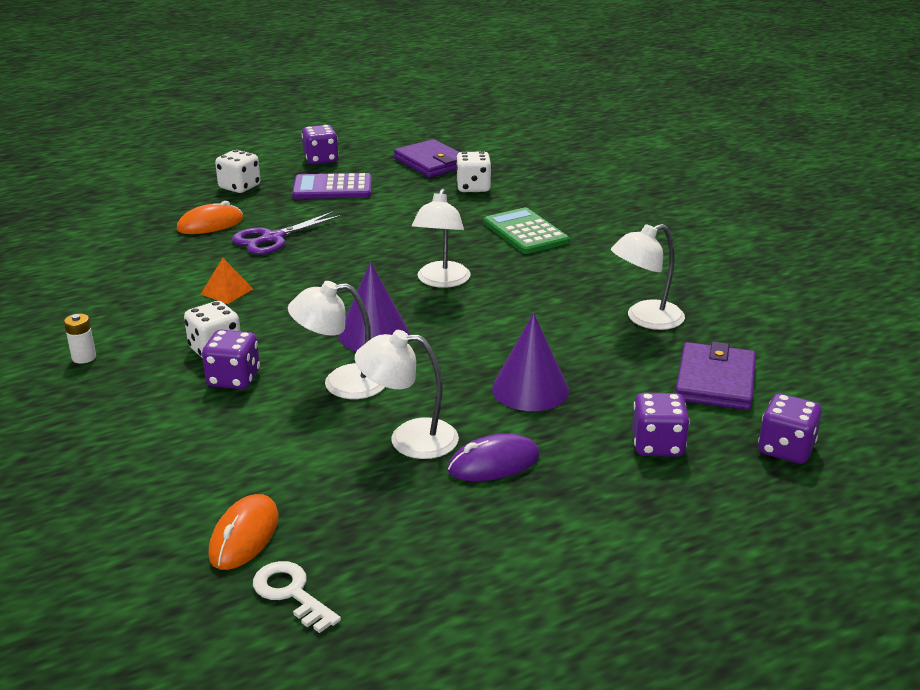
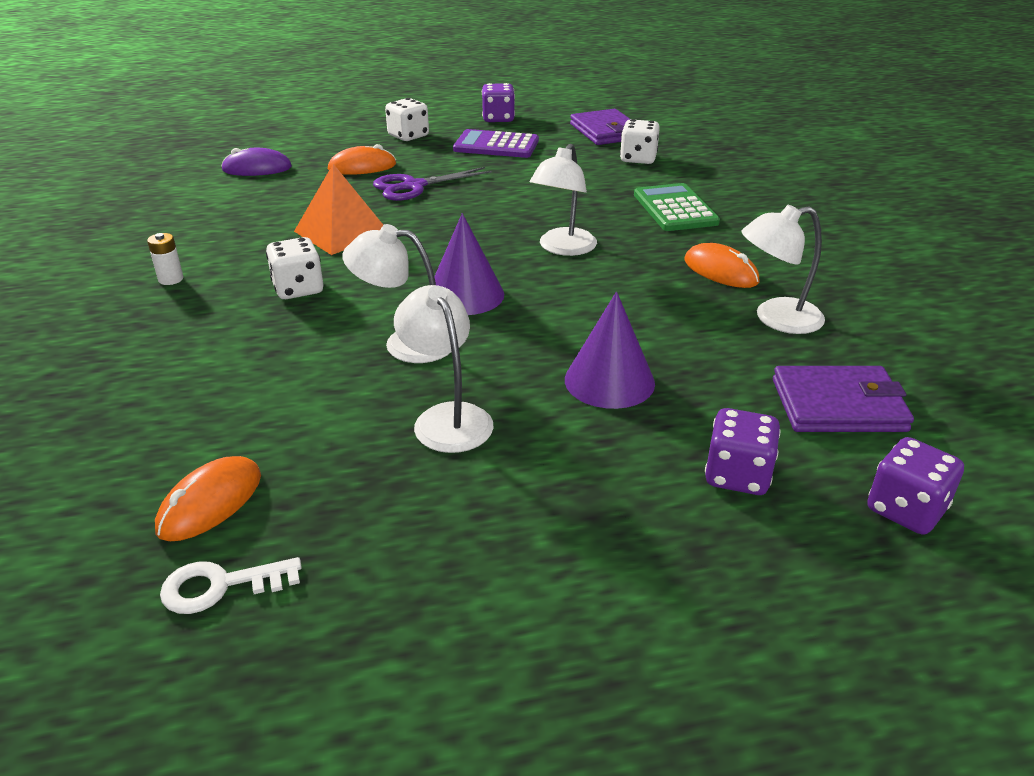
camera: 15 degrees right, 5 degrees up
(227, 291) = (342, 232): orange pyramid -> orange pyramid, size x1.81
(234, 379) = (299, 322): purple dice -> none
(291, 593) = (220, 586): white key -> white key turned 75 degrees counterclockwise
(409, 439) = (447, 418): white lamp -> white lamp turned 45 degrees clockwise
(494, 463) = (529, 464): purple mouse -> purple mouse (257, 169)
(586, 284) = (720, 271): none -> orange mouse
(715, 381) = (838, 405): purple wallet -> purple wallet turned 60 degrees clockwise

